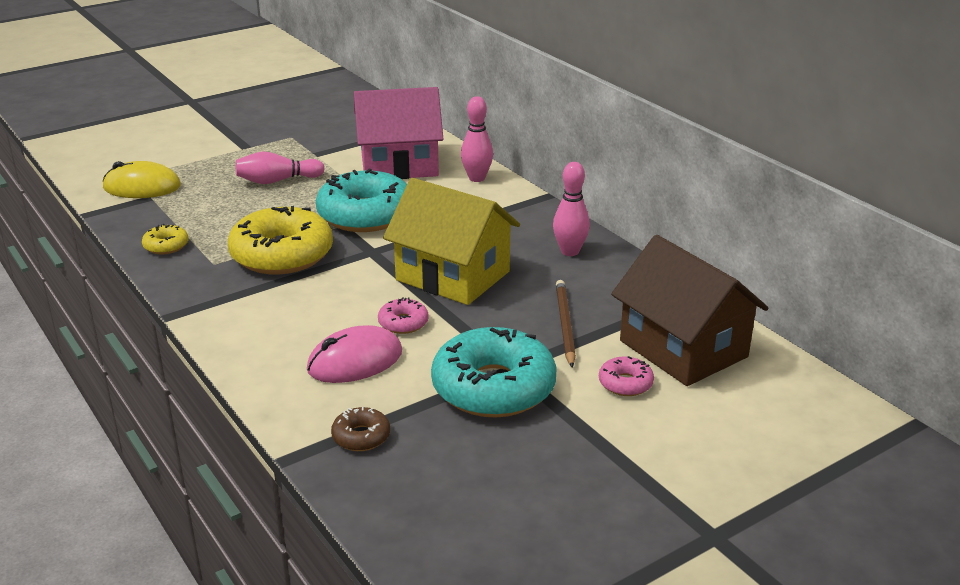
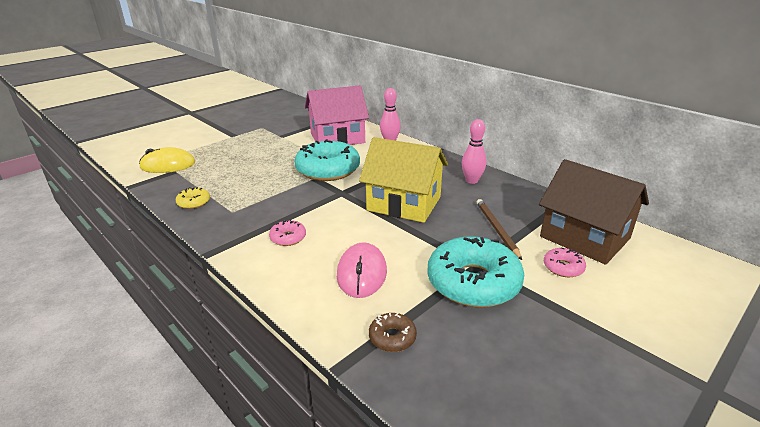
camera: 10 degrees left, 0 degrees up
(277, 181) = (261, 154): pink bowling pin -> none
(282, 255) = (280, 201): yellow donut -> none
(355, 361) = (361, 273): pink mouse -> pink mouse turned 45 degrees counterclockwise
(403, 323) = (385, 240): pink donut -> pink donut (288, 238)

